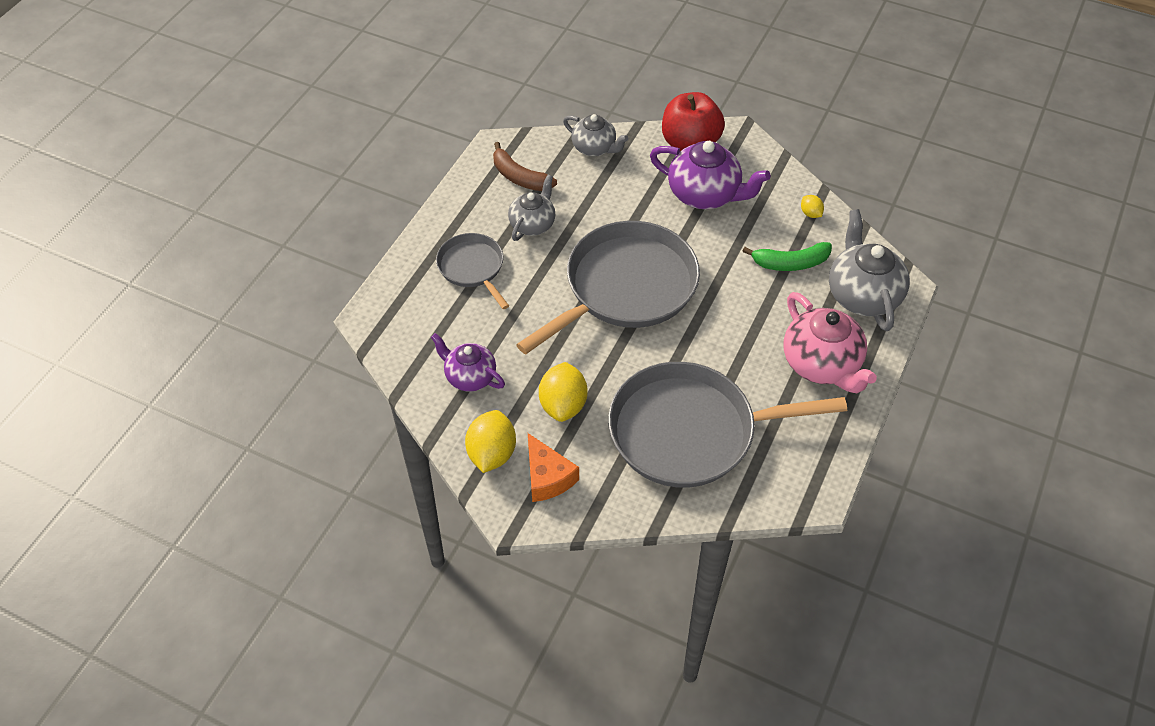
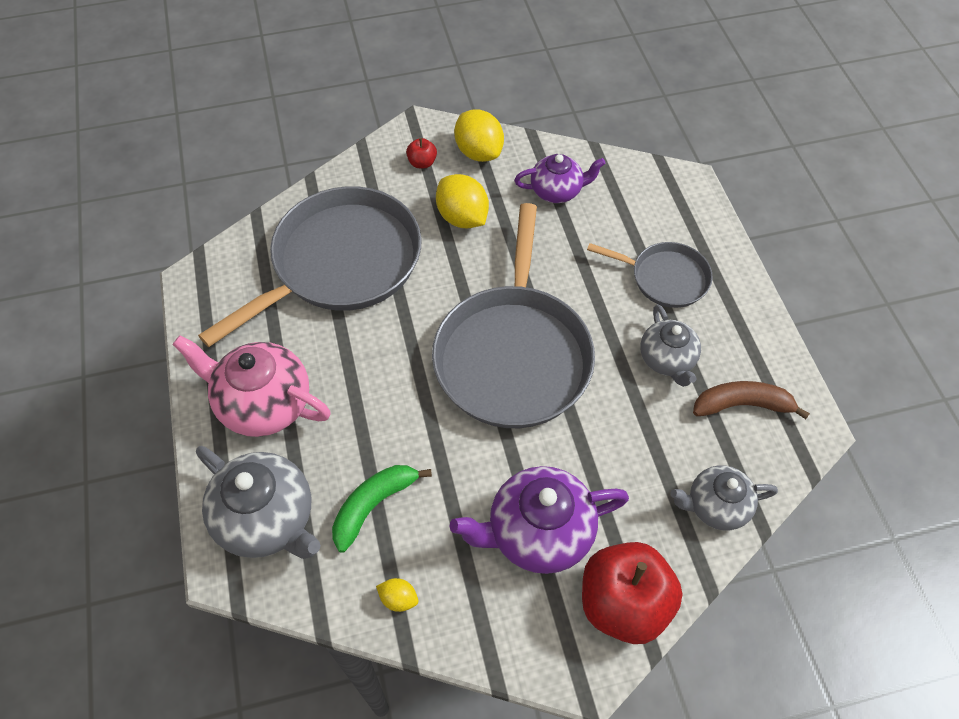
camera: 140 degrees right, 5 degrees up
(547, 477) = (422, 163): orange cheese -> red apple

